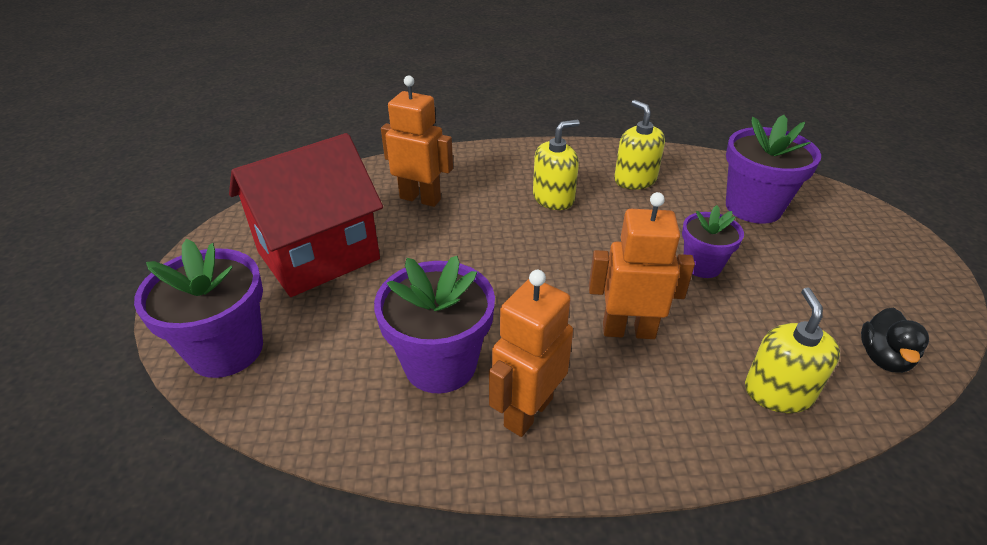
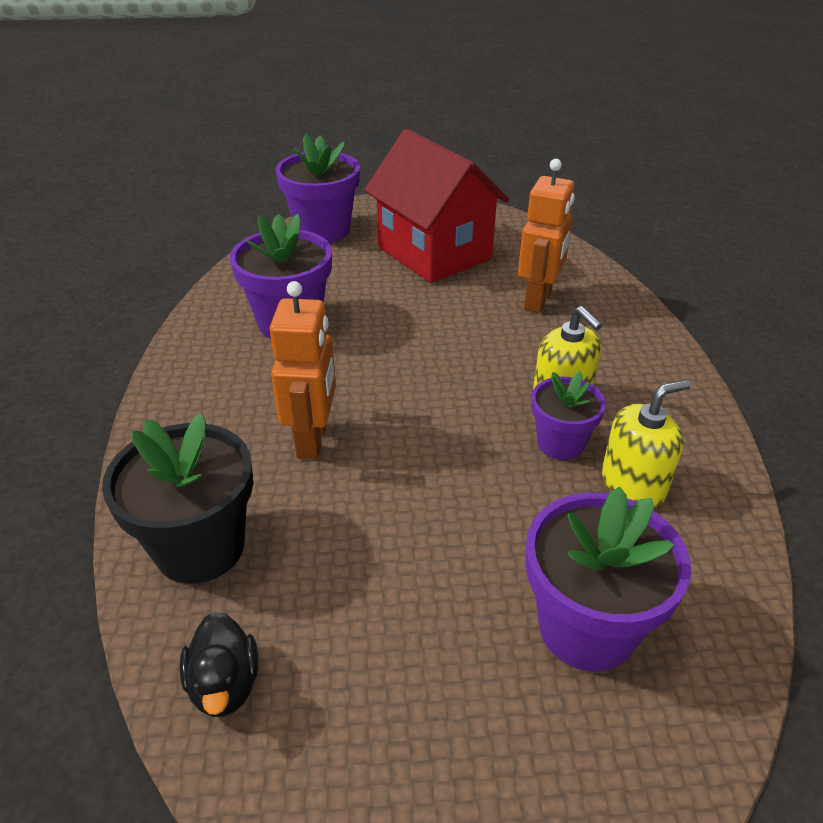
camera: 90 degrees right, 0 degrees up
(527, 412) = (226, 368): orange robot -> none
(702, 265) = (425, 524): purple flower pot -> purple flower pot (560, 443)
(778, 392) = (200, 547): yellow soap dispenser -> black flower pot
(883, 358) = (225, 685): black duck -> black duck turned 120 degrees counterclockwise

